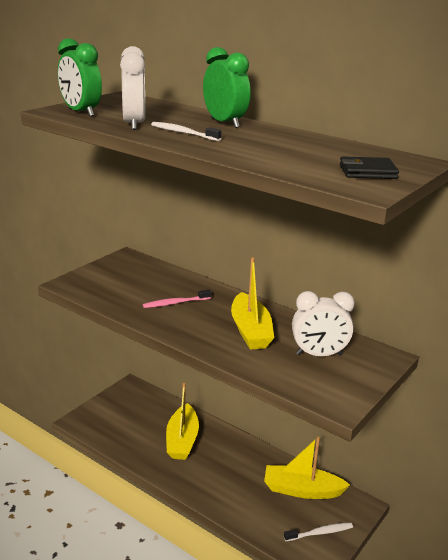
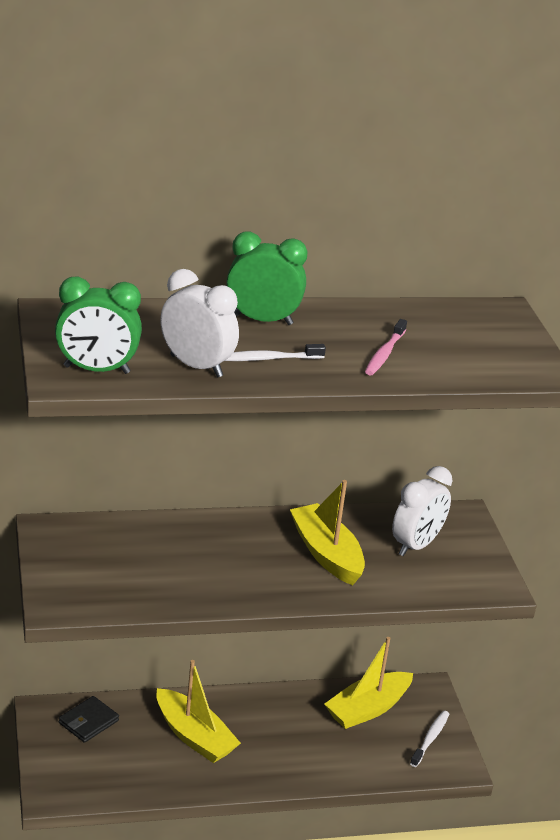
camera: 50 degrees left, 5 degrees up
(175, 303) = (209, 562): pink toothbrush -> pink toothbrush (384, 354)
(250, 331) = (326, 554): yellow boat -> yellow boat turned 150 degrees counterclockwise
(367, 172) = (502, 347): black wallet -> black wallet (88, 722)

